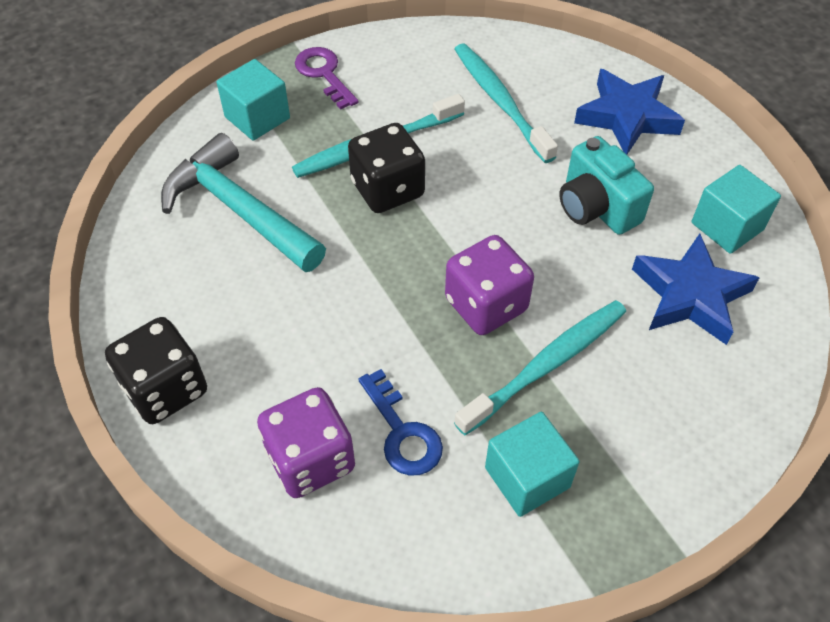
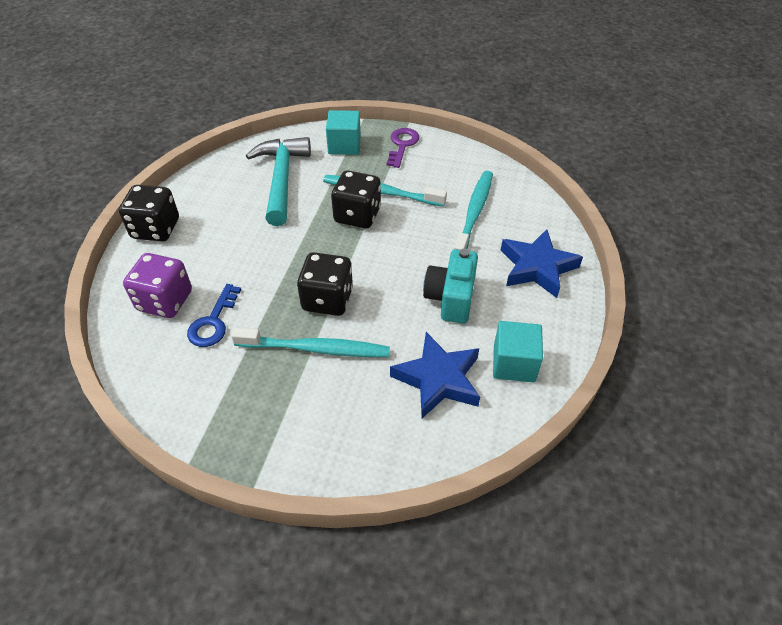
camera: 45 degrees right, 5 degrees down
(486, 305) = (327, 299): purple dice -> black dice
(527, 477) = (234, 388): turquoise cube -> none

